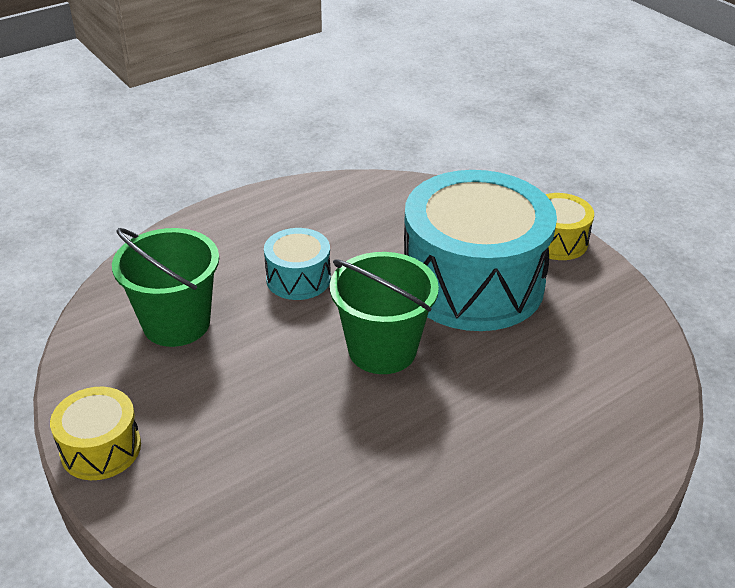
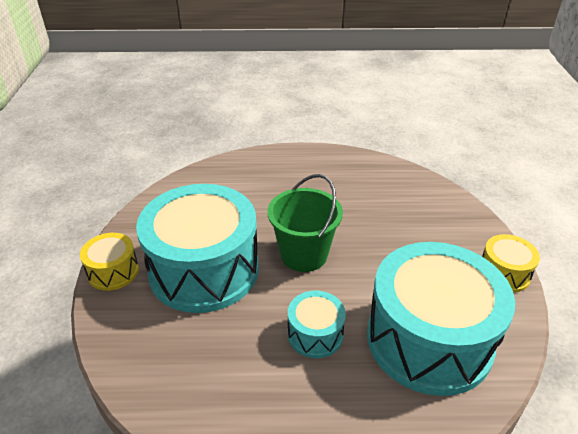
camera: 145 degrees left, 0 degrees up
(176, 323) = (429, 339): green bucket -> turquoise drum

